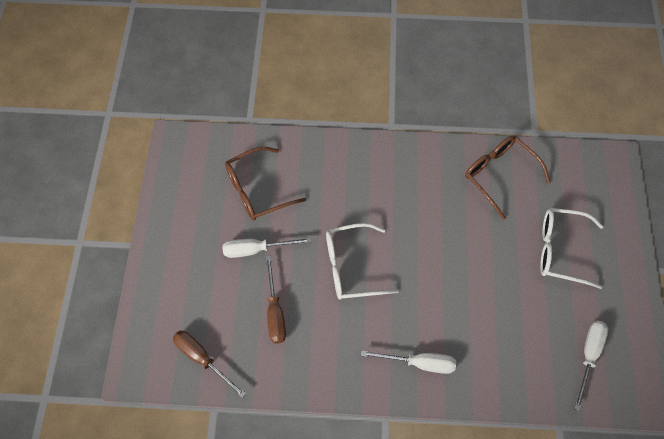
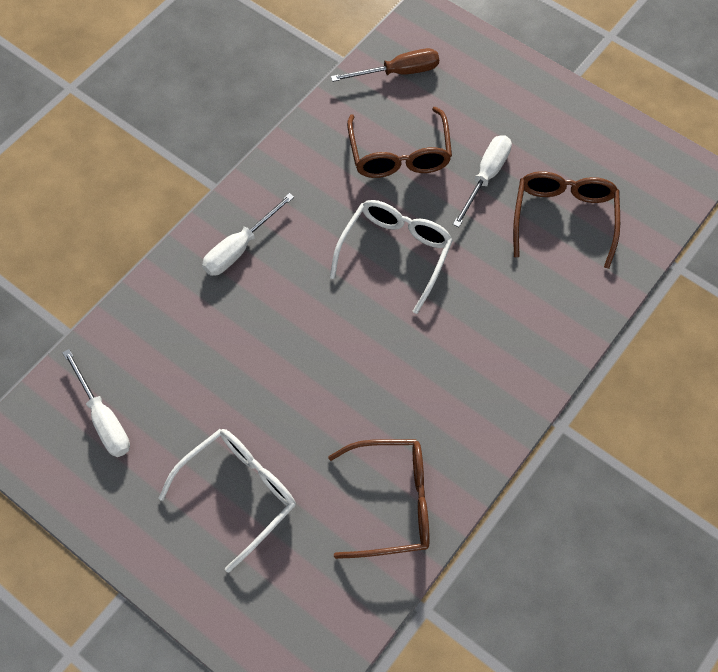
camera: 125 degrees right, 0 degrees up
(275, 312) = (399, 155): brown screwdriver -> brown glasses

